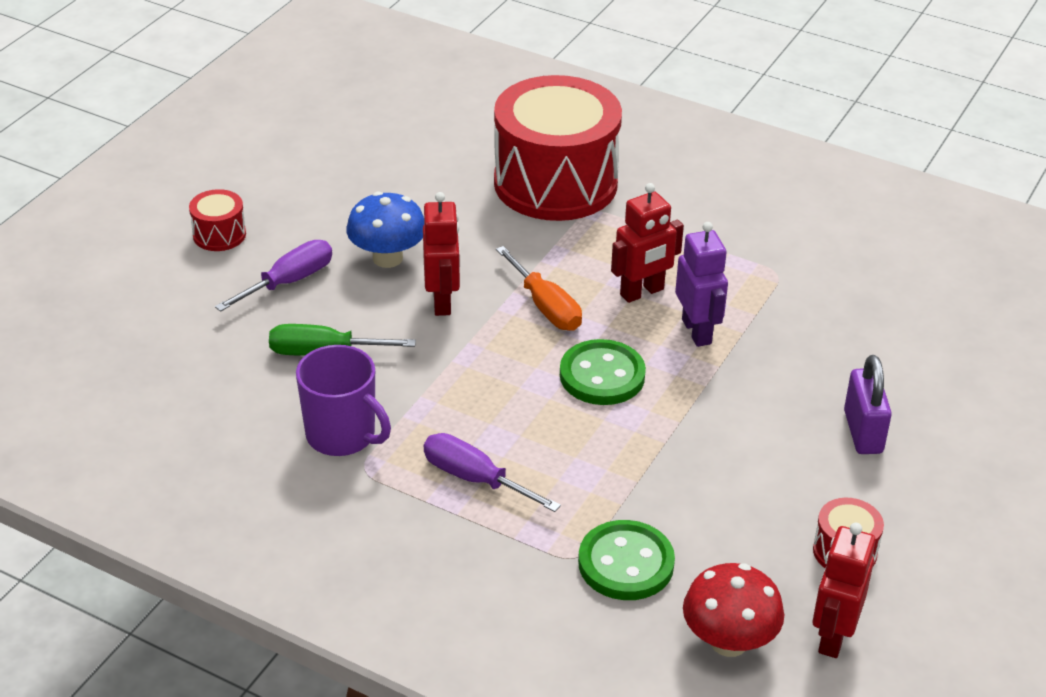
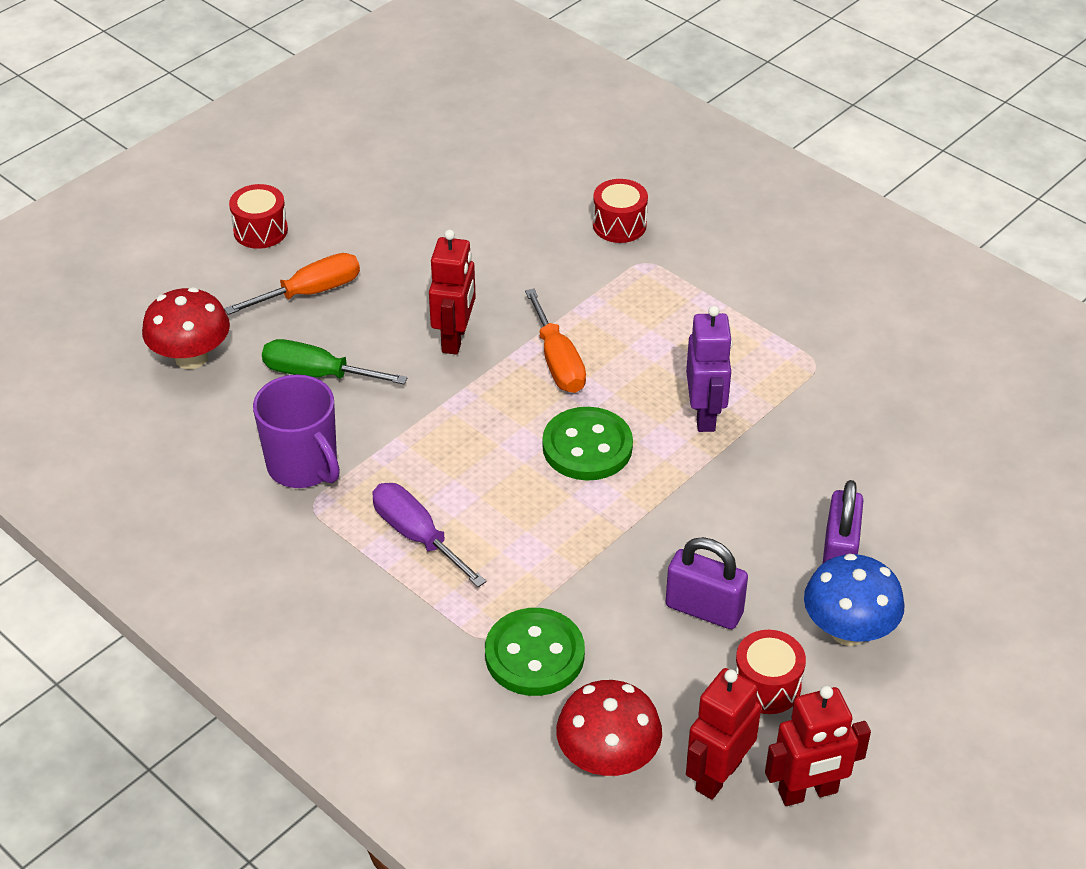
camera: 15 degrees right, 5 degrees up
(195, 357) = (191, 358): none -> red mushroom
(289, 282) = (310, 292): purple screwdriver -> orange screwdriver
(387, 258) = (417, 282): blue mushroom -> blue mushroom (848, 630)
(555, 183) = (619, 225): red drum -> red drum, size x0.41
(642, 292) = (664, 362): red robot -> red robot (808, 792)
(763, 496) = (704, 609): none -> purple padlock

